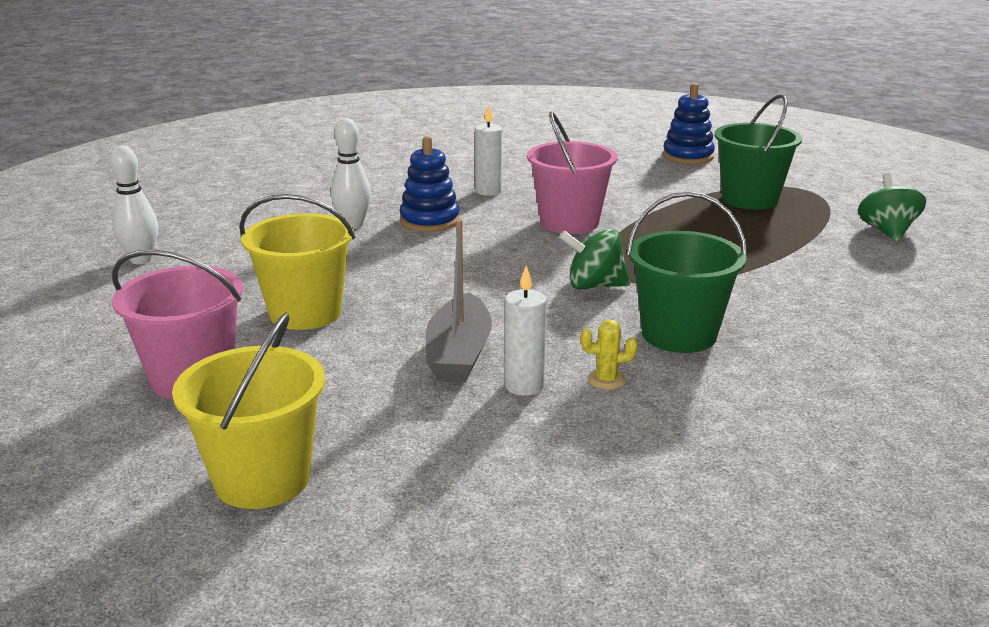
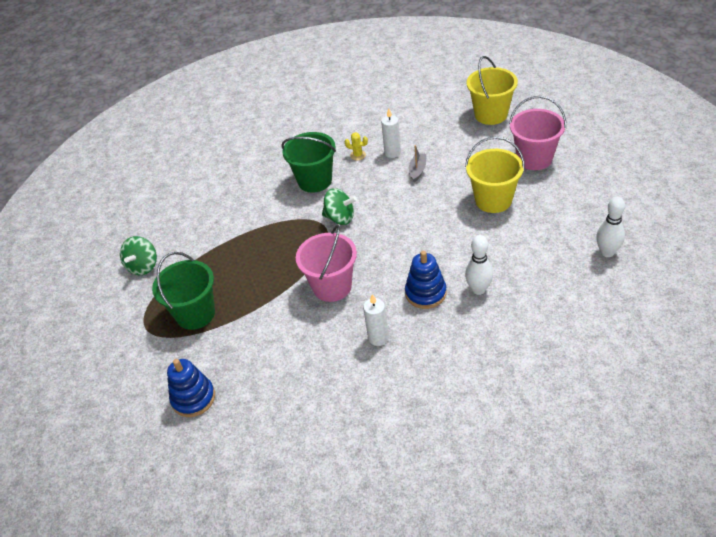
camera: 165 degrees left, 20 degrees up
(459, 354) = (417, 170): grey boat -> grey boat, size x0.58

